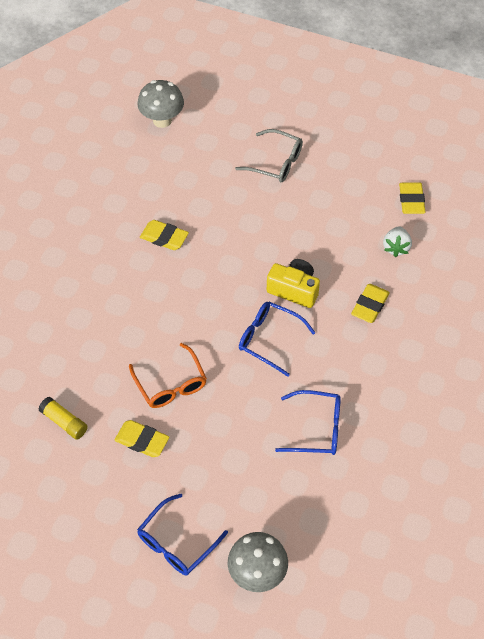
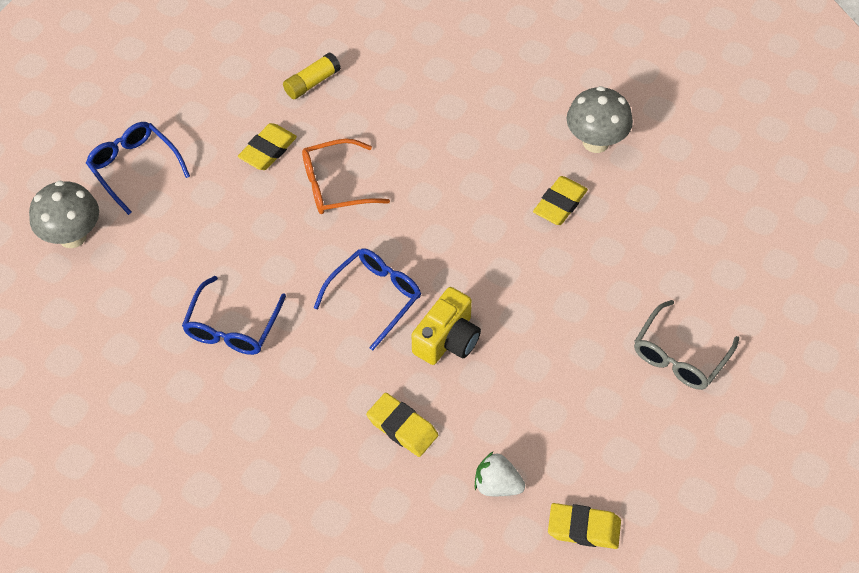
camera: 100 degrees right, 0 degrees up
(162, 120) = (773, 225): grey mushroom -> grey mushroom (595, 142)

